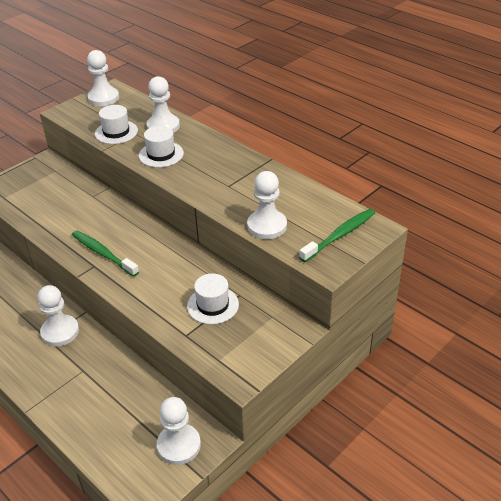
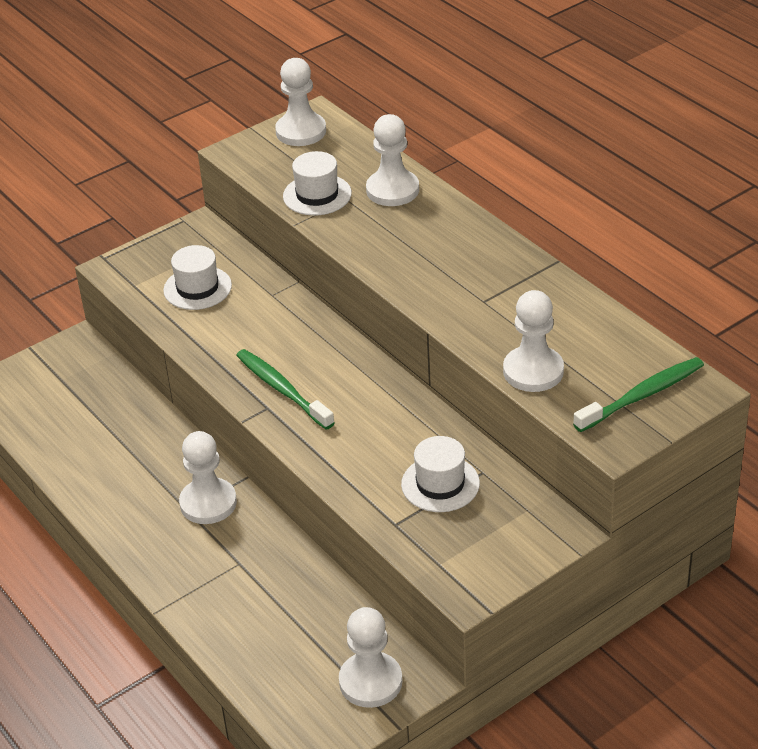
camera: 10 degrees right, 0 degrees up
(161, 154) = (384, 239): white hat -> white hat (197, 288)

